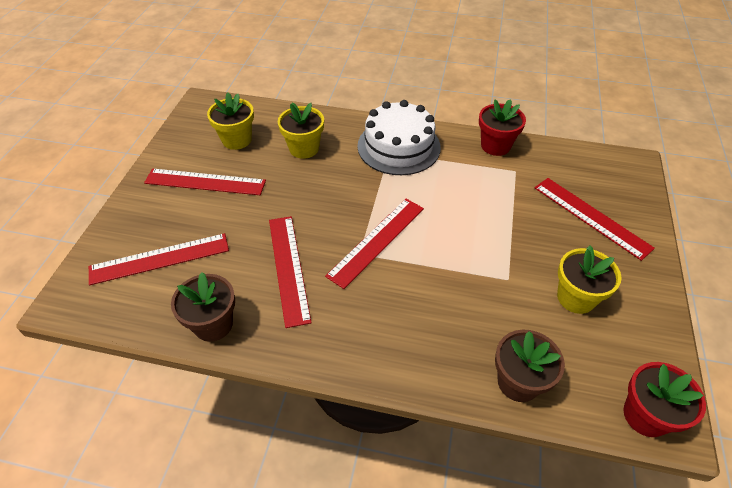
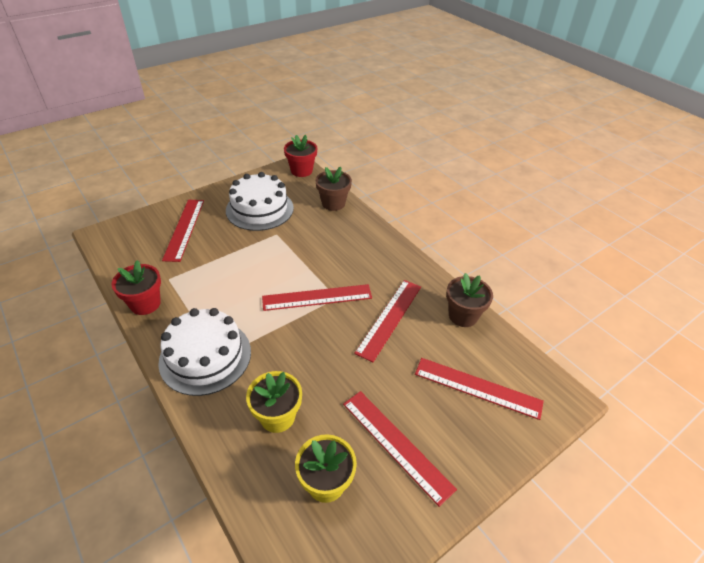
camera: 140 degrees left, 5 degrees down
(576, 298) = (259, 209): yellow flower pot -> white cake

